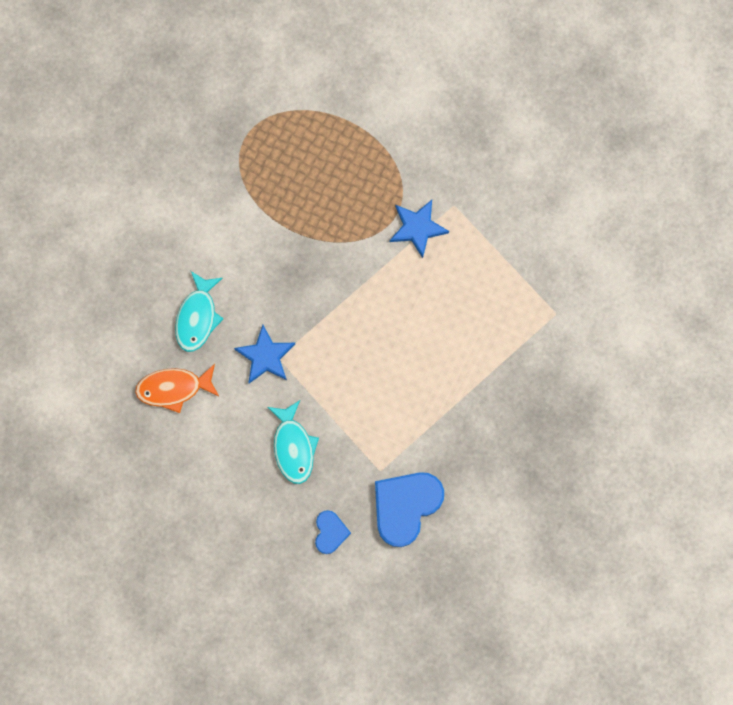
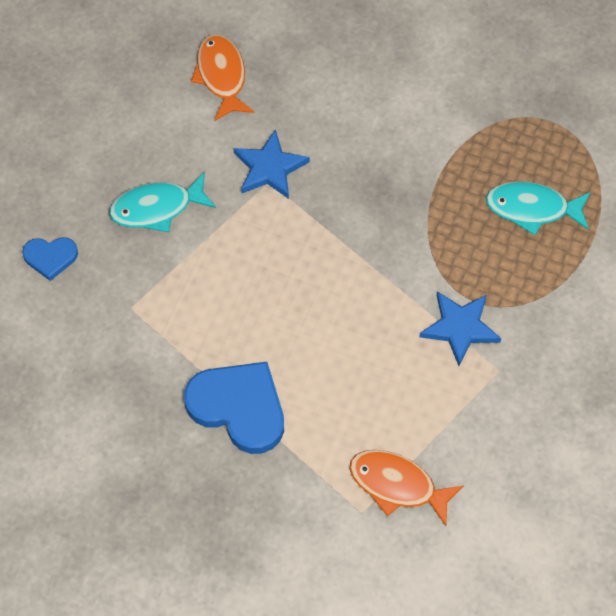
camera: 85 degrees right, 15 degrees down
(197, 317) = (312, 92): turquoise fish -> turquoise fish (532, 208)
(405, 506) = (86, 341): blue heart -> blue heart (239, 408)
(537, 286) = (397, 485): none -> orange fish

